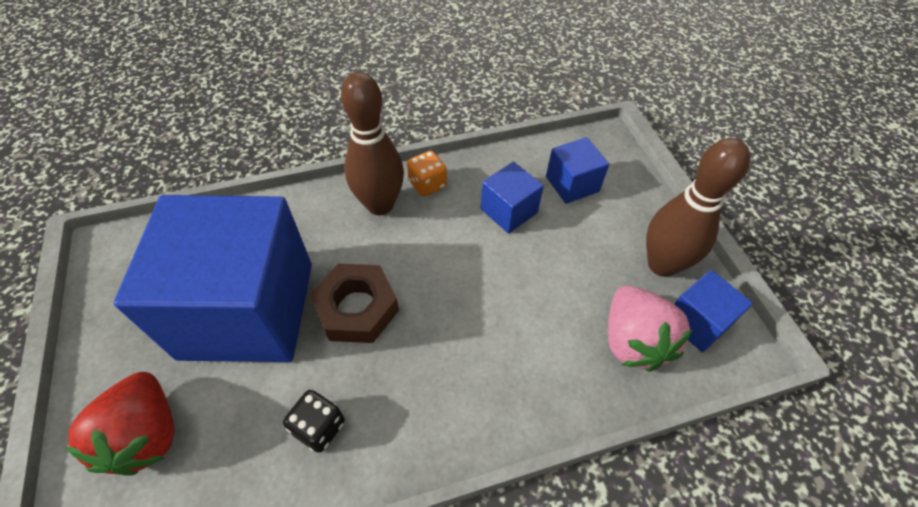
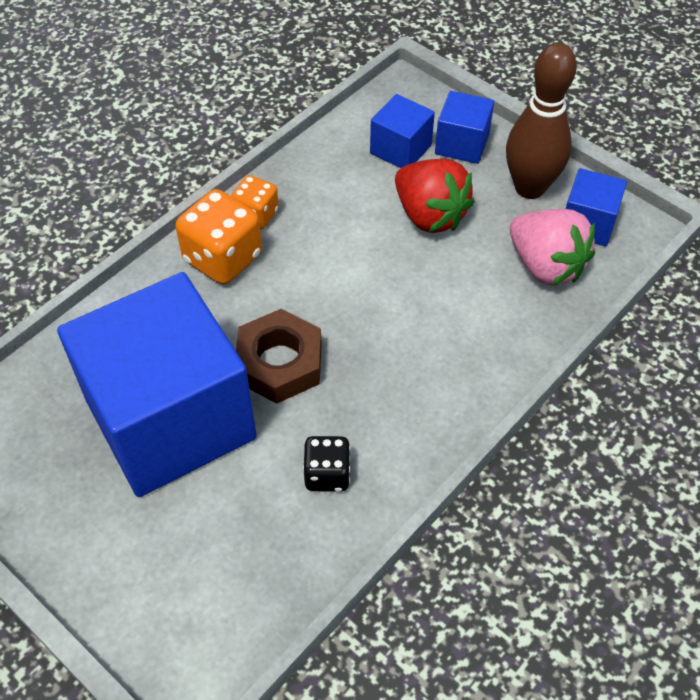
camera: 30 degrees left, 0 degrees up
(146, 434) = (169, 568): red strawberry -> red strawberry (430, 215)
(380, 205) = (223, 258): brown bowling pin -> orange dice
(509, 211) = (358, 203): blue cube -> blue cube (462, 144)

